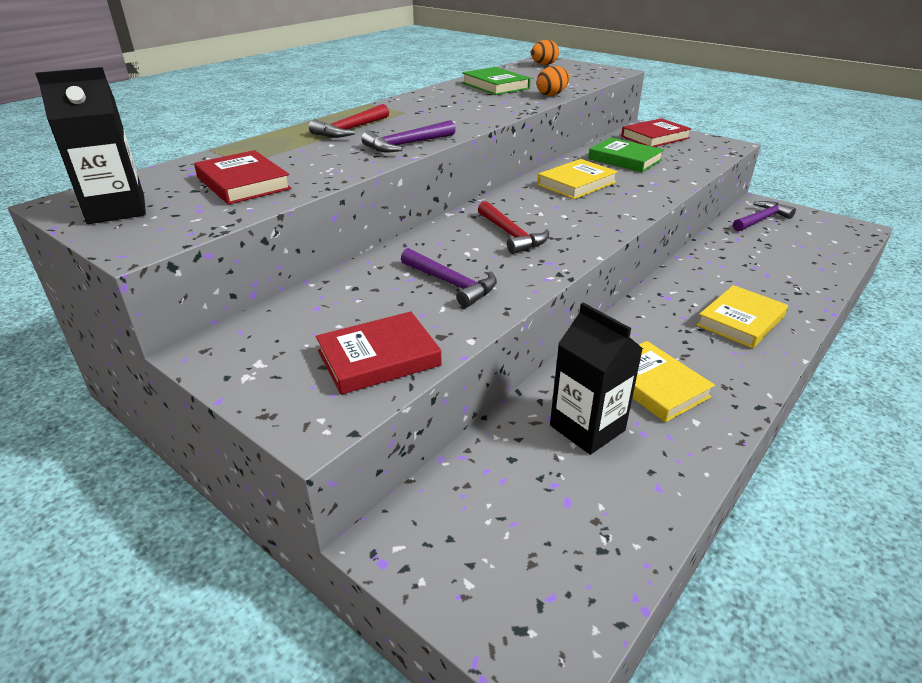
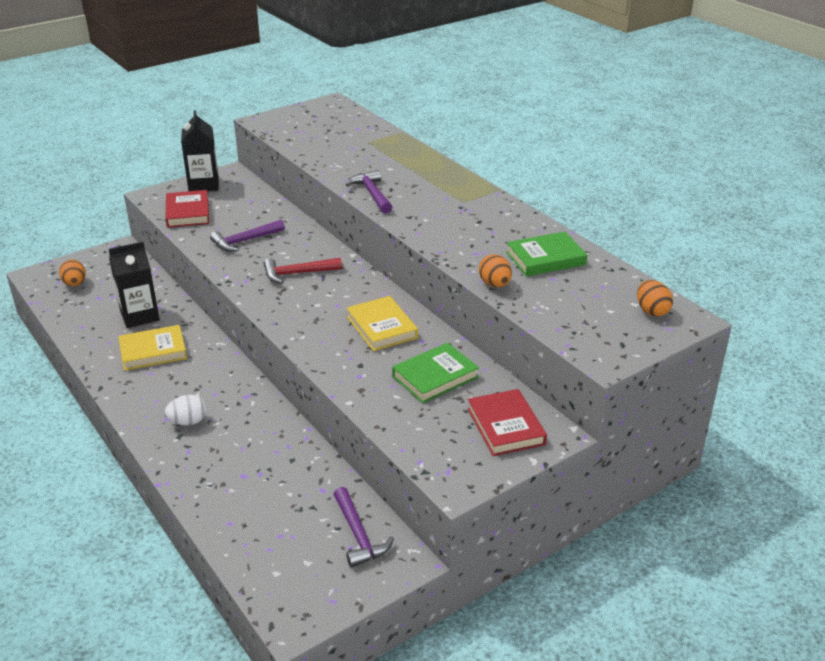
camera: 105 degrees right, 0 degrees up
(116, 210) = (312, 114): black carton -> black carton (203, 185)
(243, 183) = (329, 141): red book -> none
(350, 130) = (422, 176): red hammer -> none
(544, 561) = (75, 284): none -> orange egg
(740, 321) = (188, 422): yellow book -> white egg

